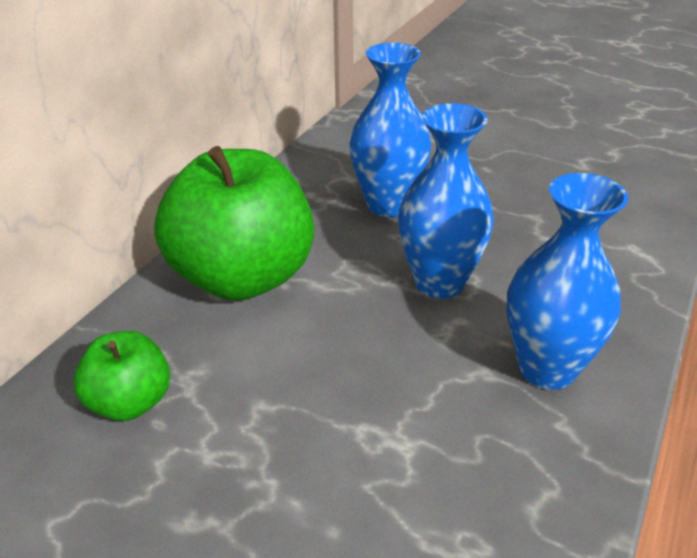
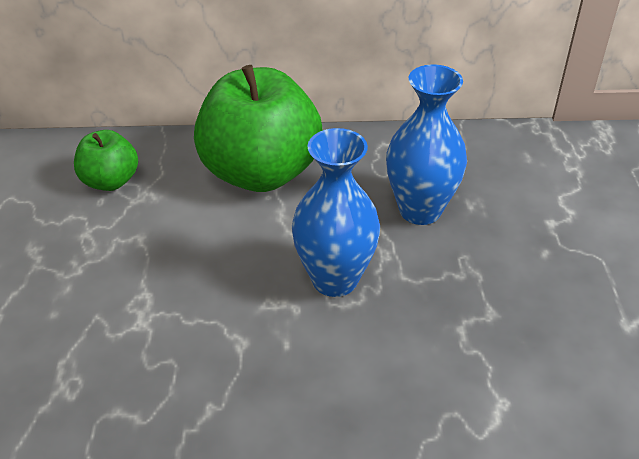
camera: 60 degrees right, 5 degrees up
(547, 368) = (270, 380): blue vase -> none

